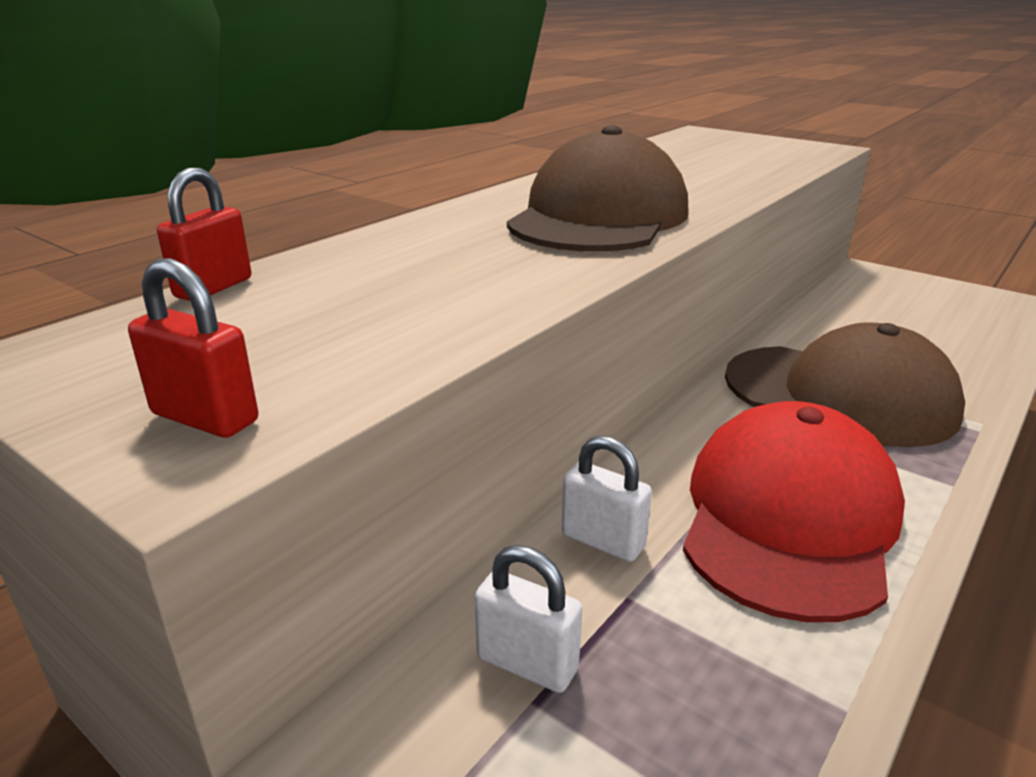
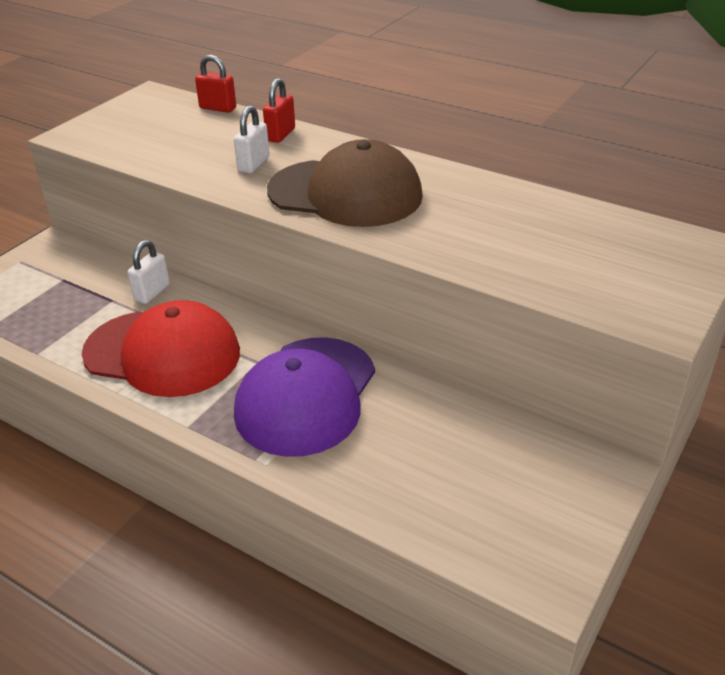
camera: 85 degrees right, 10 degrees up
(205, 418) = (96, 132): red padlock -> red padlock (280, 135)
(527, 664) = (81, 276): white padlock -> white padlock (253, 164)
(839, 395) = (306, 396): brown cap -> purple cap

